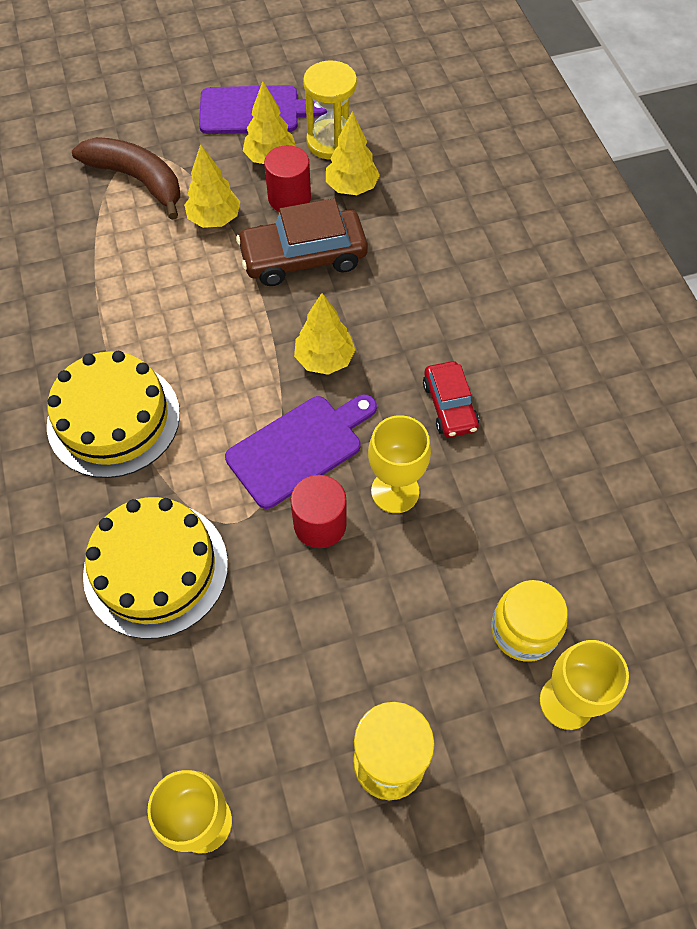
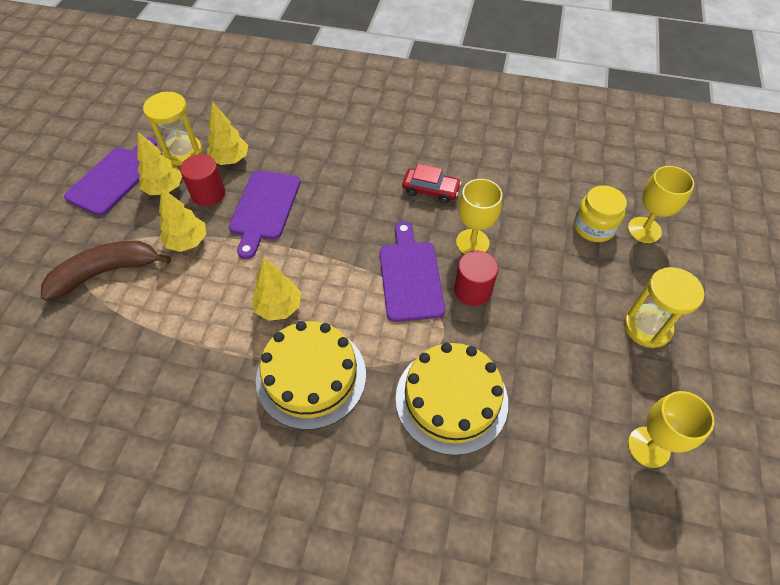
camera: 60 degrees left, 5 degrees down
(303, 257) = (264, 208): brown car -> purple cutting board
(324, 359) = (353, 233): yellow tree -> yellow tree (279, 307)

